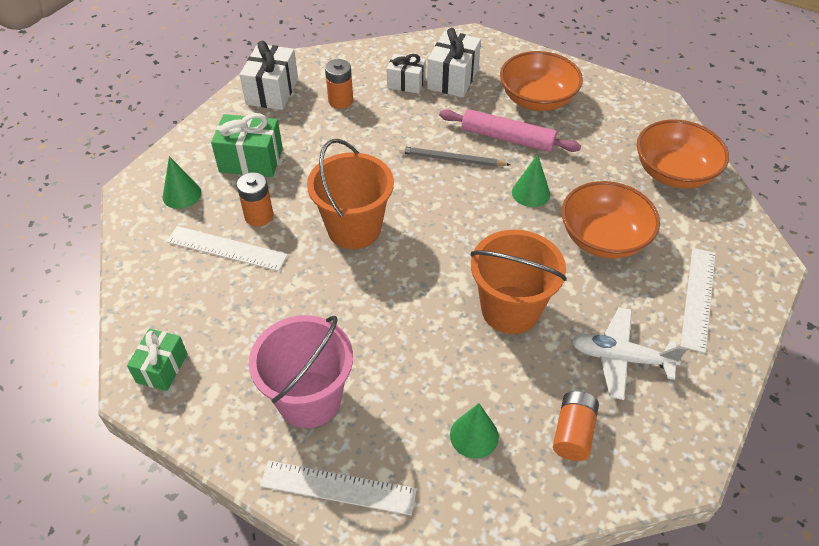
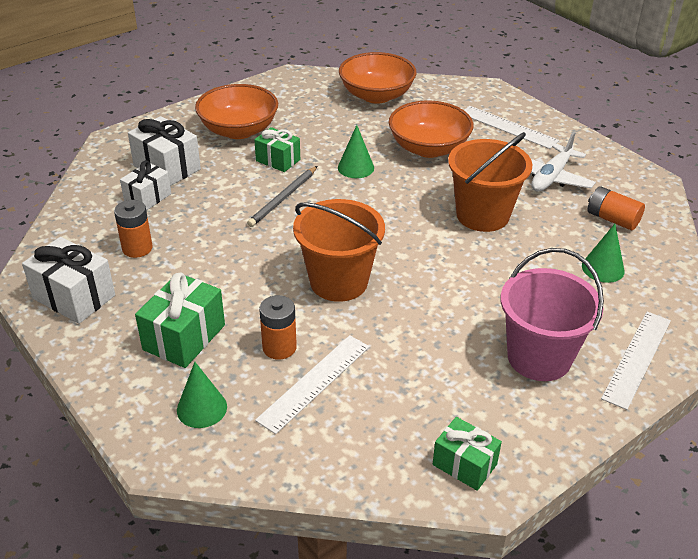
camera: 70 degrees left, 10 degrees down
(507, 138) = (278, 160): pink rolling pin -> green gift

